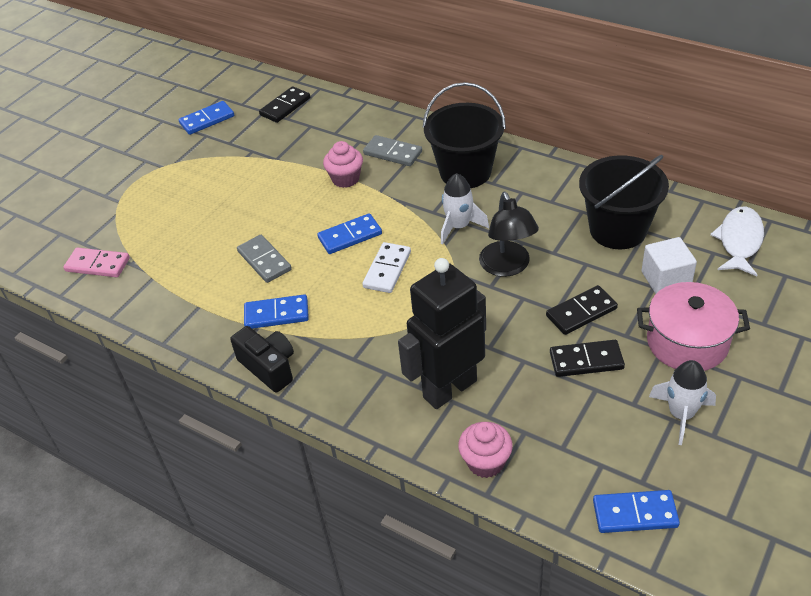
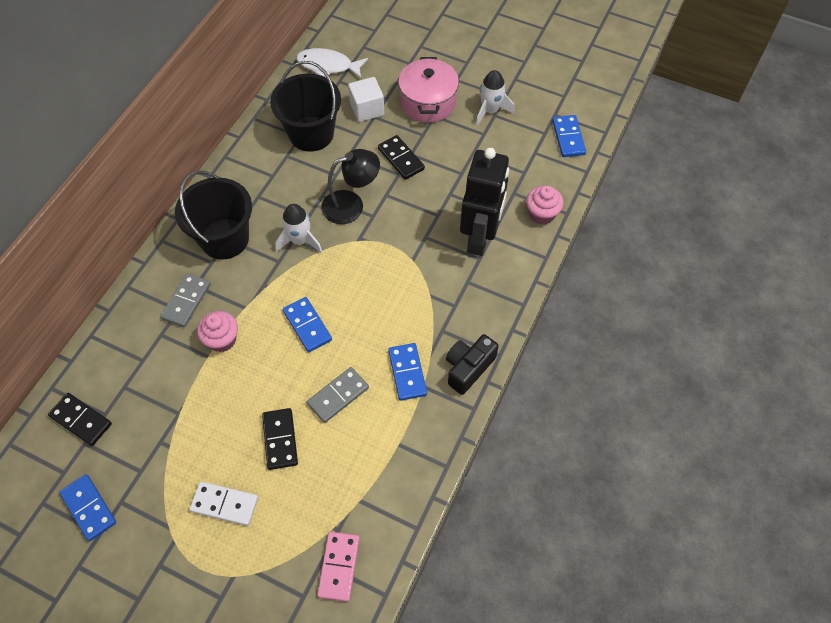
camera: 100 degrees left, 15 degrees up
(387, 270) = (352, 291): white domino -> white domino (224, 504)
(449, 388) = (480, 238): black robot -> black robot turned 120 degrees counterclockwise
(586, 361) = (448, 157): black domino -> black domino (280, 439)

